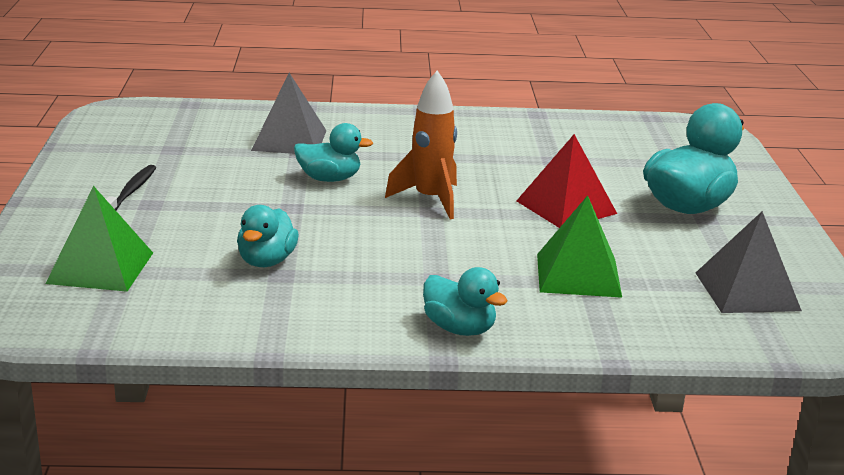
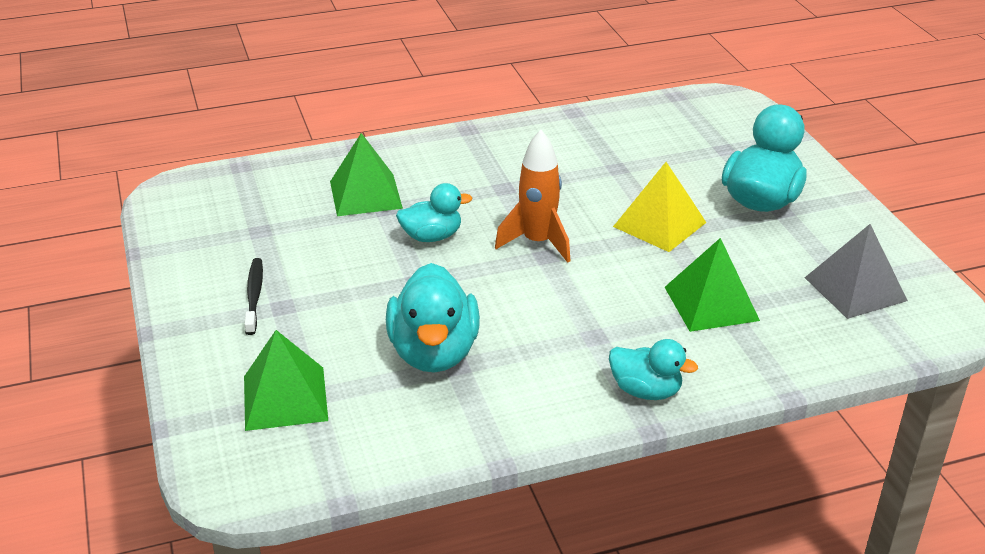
camera: 15 degrees left, 10 degrees up
(266, 261) = (434, 353): turquoise duck -> turquoise duck, size x1.67
(289, 140) = (365, 194): grey pyramid -> green pyramid
(566, 207) = (660, 224): red pyramid -> yellow pyramid

